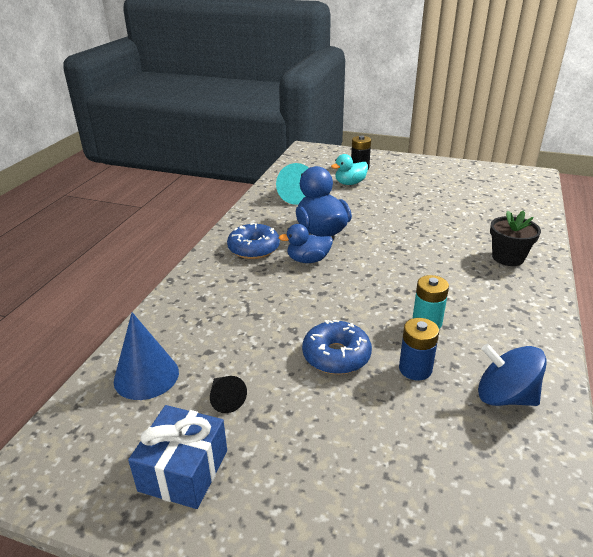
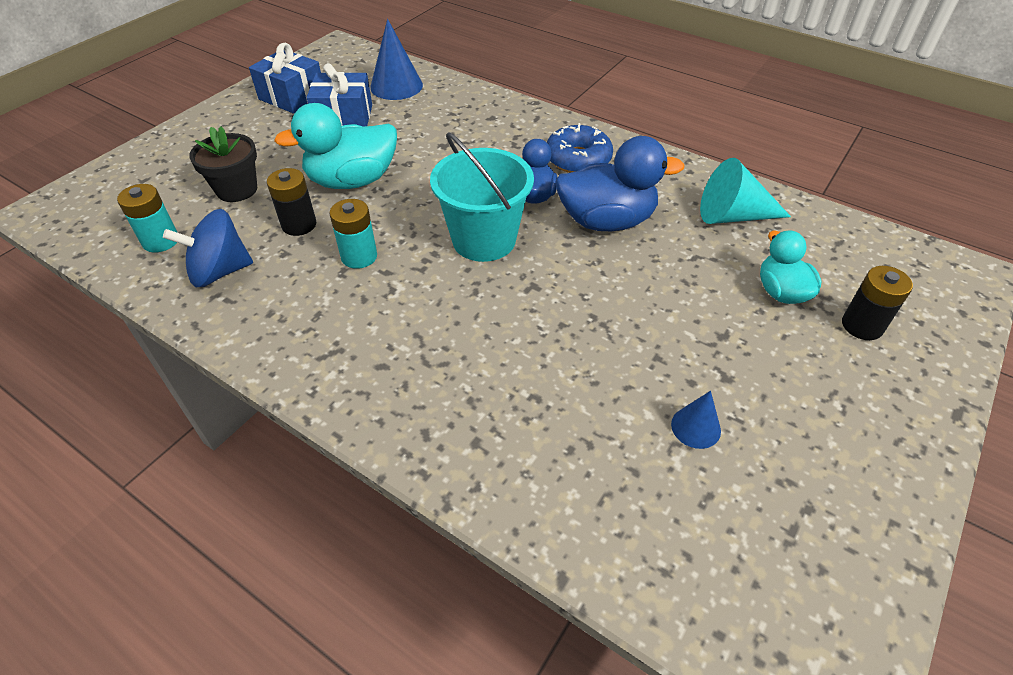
camera: 105 degrees right, 15 degrees up
(225, 399) = (344, 117): black cone -> blue gift
(336, 356) = (352, 181): blue donut -> turquoise duck
(369, 272) = (484, 240): none -> turquoise bucket
(415, 369) = (299, 225): blue battery -> black battery
(454, 198) = (696, 427): none -> blue cone
(505, 396) = (220, 271): blue spinning top -> blue spinning top turned 150 degrees counterclockwise
(507, 464) = (161, 241): none -> turquoise battery
(508, 257) = (451, 404): black flower pot -> black flower pot (237, 189)

